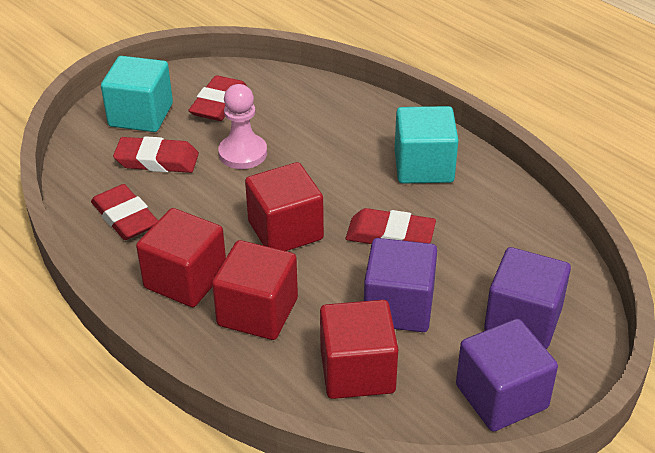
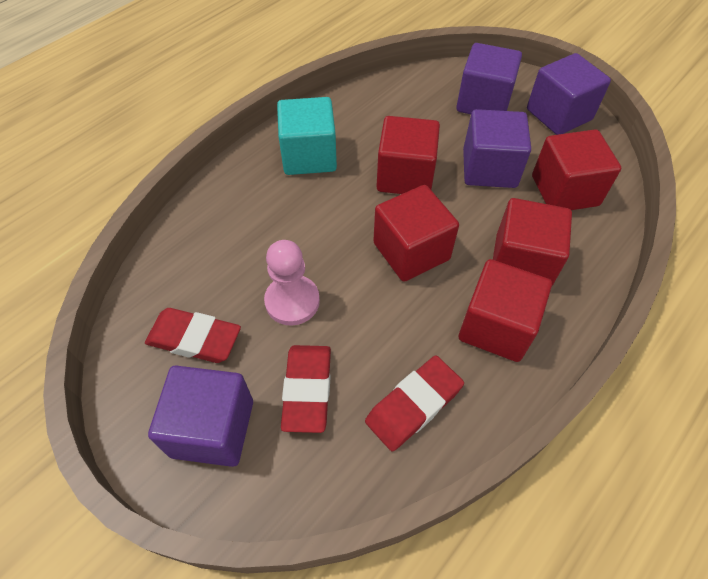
camera: 95 degrees left, 15 degrees up
(141, 115) = (212, 428): turquoise cube -> purple cube
(390, 235) = (405, 176): red eraser -> red cube

